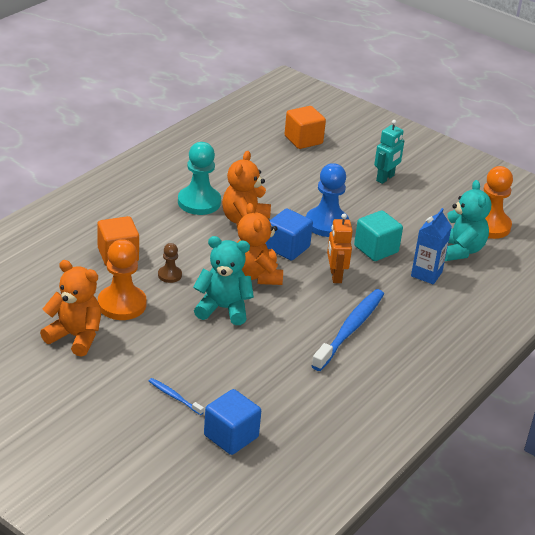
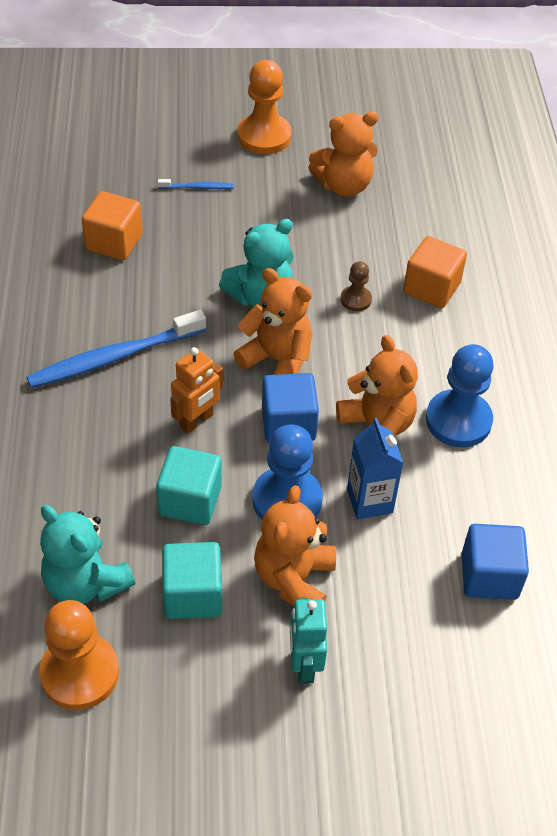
camera: 140 degrees right, 15 degrees up
(122, 304) = (352, 239): orange pawn -> orange pawn (264, 136)
(199, 202) = (458, 420): turquoise pawn -> blue pawn
(231, 436) = (114, 184): blue cube -> blue cube (489, 576)
(303, 140) = (494, 659): orange cube -> orange cube (114, 242)
(335, 276) = (196, 421): orange robot -> orange robot turned 90 degrees clockwise
(350, 329) = (114, 357): blue toothbrush -> blue toothbrush turned 75 degrees clockwise
(358, 200) = (294, 579): none -> orange teddy bear
(411, 220) = (192, 594): none -> turquoise cube
(426, 274) = (96, 503): blue carton -> blue carton (369, 501)

